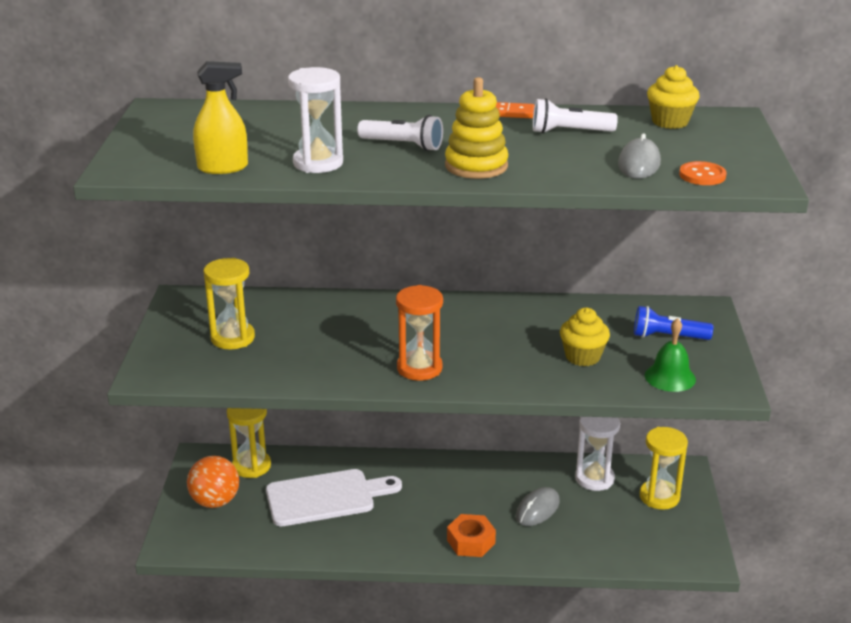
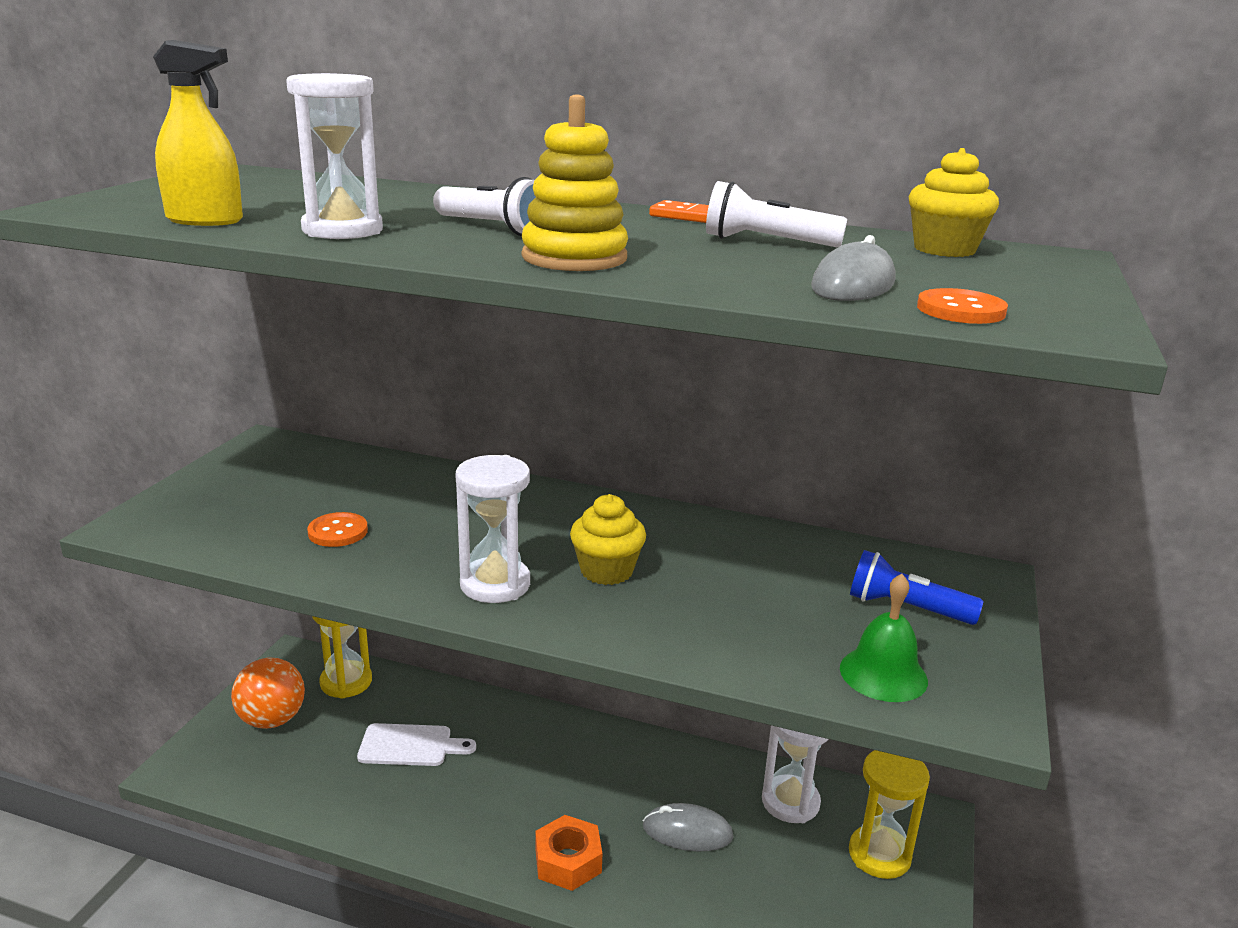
camera: 15 degrees right, 5 degrees down
(233, 338) = (281, 499): yellow hourglass -> none
(292, 353) = (338, 532): none -> orange button
(326, 497) = (410, 745): white cutting board -> white cutting board, size x0.61
(419, 368) = (495, 584): orange hourglass -> white hourglass
(537, 509) = (687, 832): grey mouse -> grey mouse turned 45 degrees clockwise
(582, 357) = (753, 613): yellow cupcake -> yellow cupcake (606, 571)

